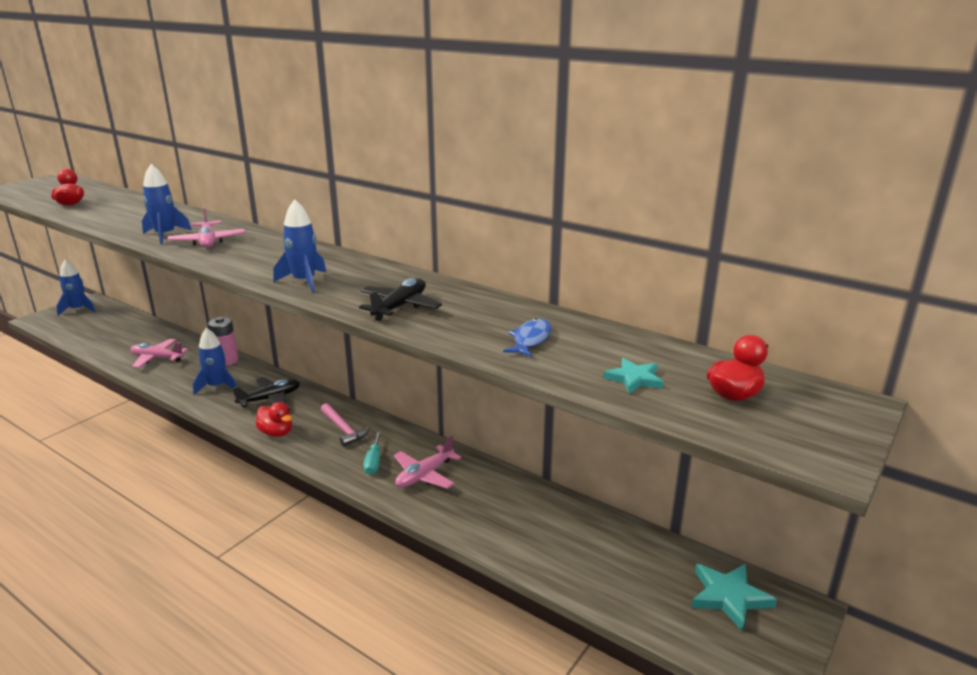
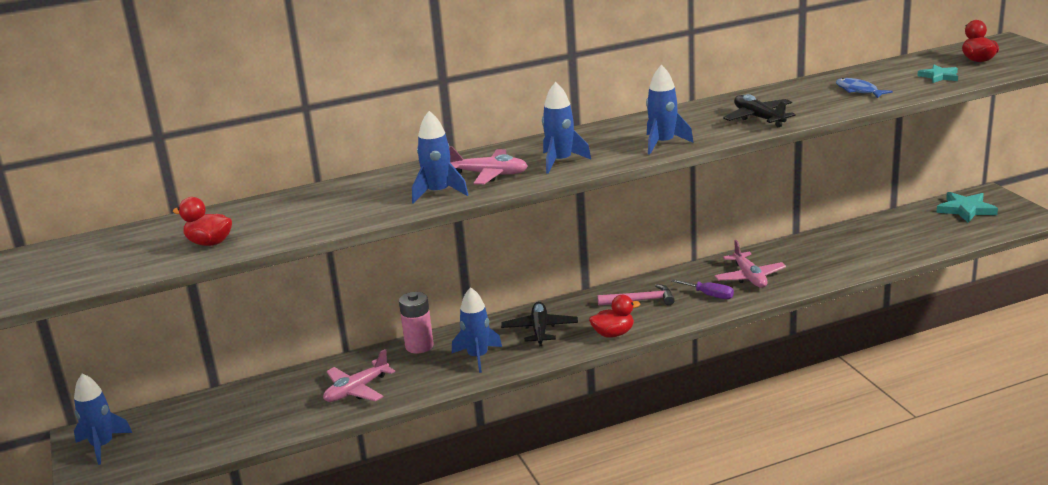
camera: 55 degrees left, 0 degrees up
(244, 256) = (560, 161): none -> blue rocket
(373, 462) = (709, 295): turquoise screwdriver -> purple screwdriver

